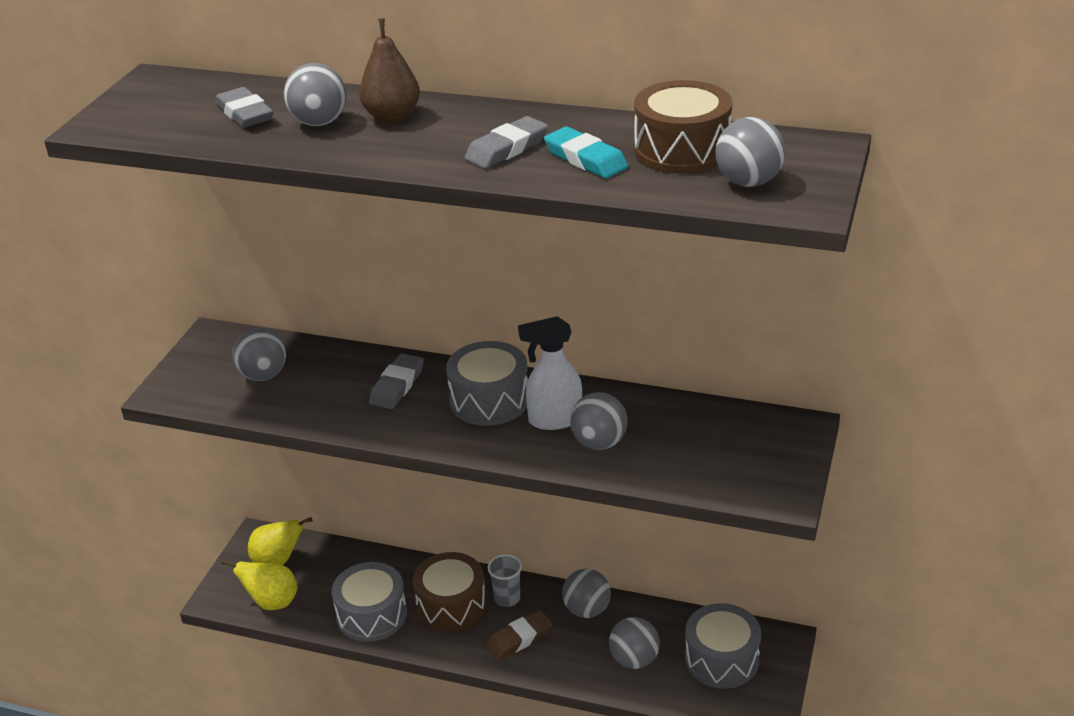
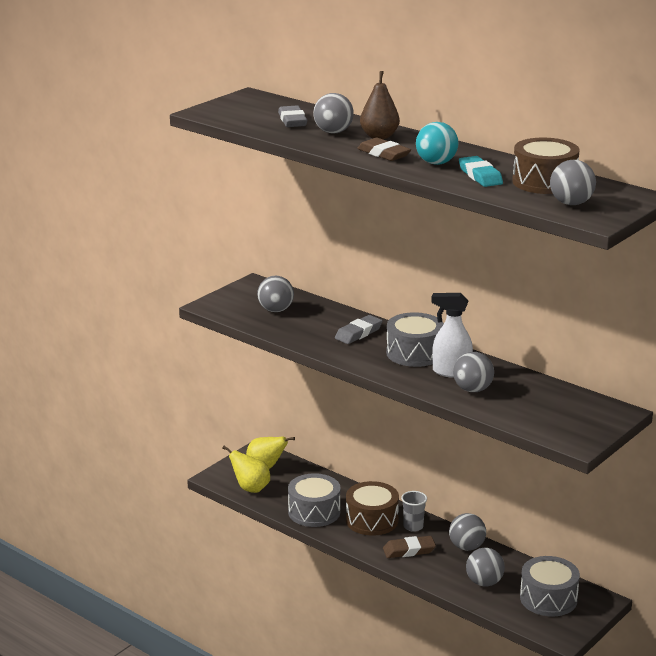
camera: 20 degrees right, 10 degrees down
(419, 148) = (383, 154): none -> brown eraser
(507, 149) = (436, 163): grey eraser -> turquoise ball

